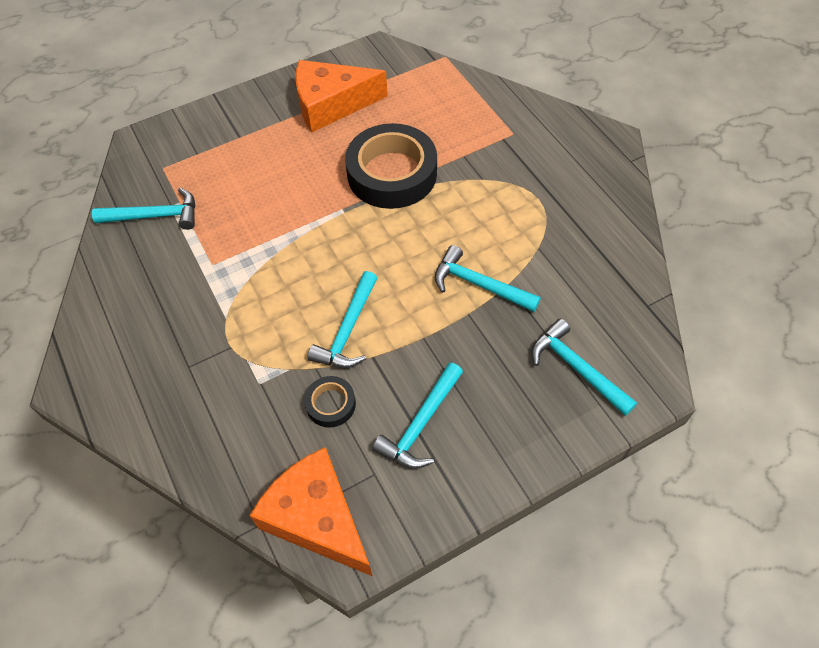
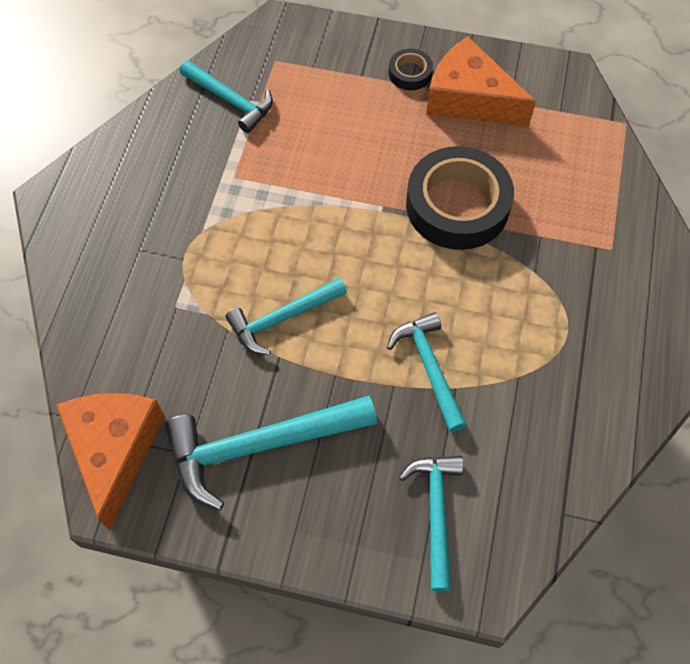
camera: 40 degrees right, 5 degrees up
(331, 404) = (210, 369): black tape -> black tape (410, 73)
(421, 424) = (261, 446): turquoise hammer -> turquoise hammer, size x1.59

